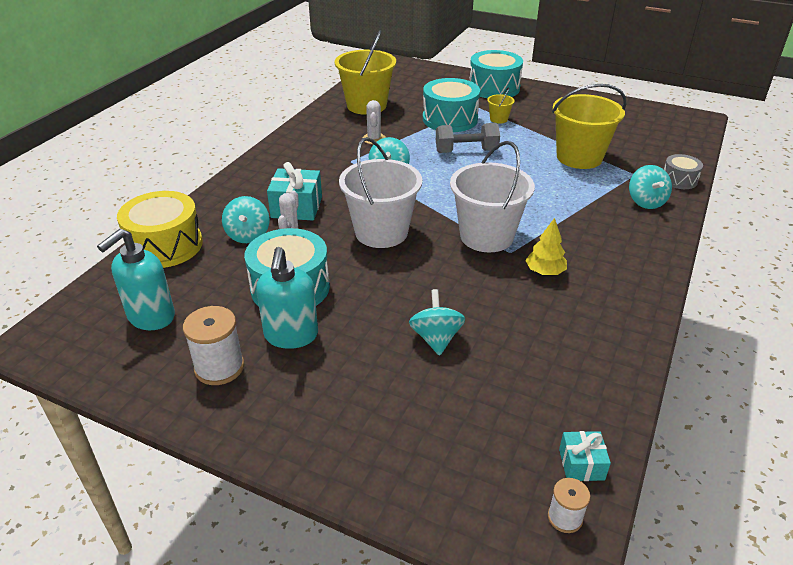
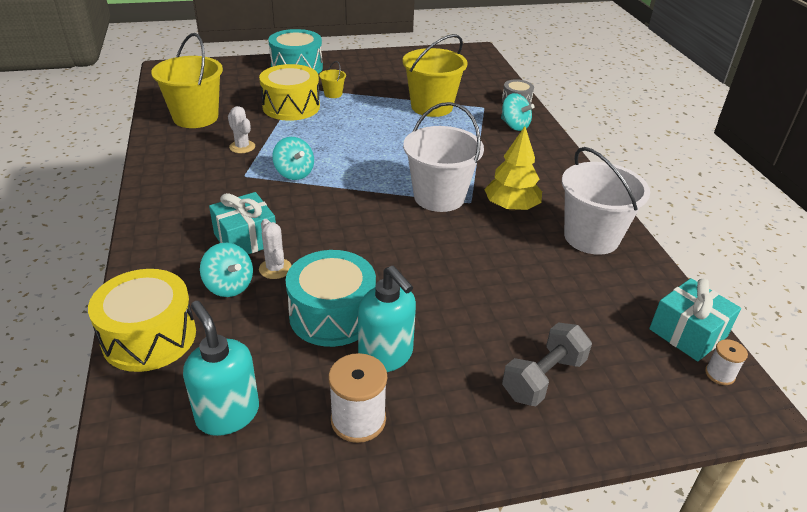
camera: 40 degrees left, 0 degrees up
(151, 317) = (227, 414): turquoise soap dispenser -> turquoise soap dispenser turned 150 degrees clockwise
(381, 232) = (352, 229): white bucket -> white bucket (591, 237)
(436, 338) = (499, 296): turquoise spinning top -> none
(450, 119) = (291, 107): turquoise drum -> yellow drum
(466, 151) = (339, 131): grey dumbbell -> grey dumbbell (543, 378)
(544, 272) = (511, 207): yellow tree -> yellow tree, size x1.53
(581, 464) = (688, 333): turquoise gift -> turquoise gift, size x1.73

